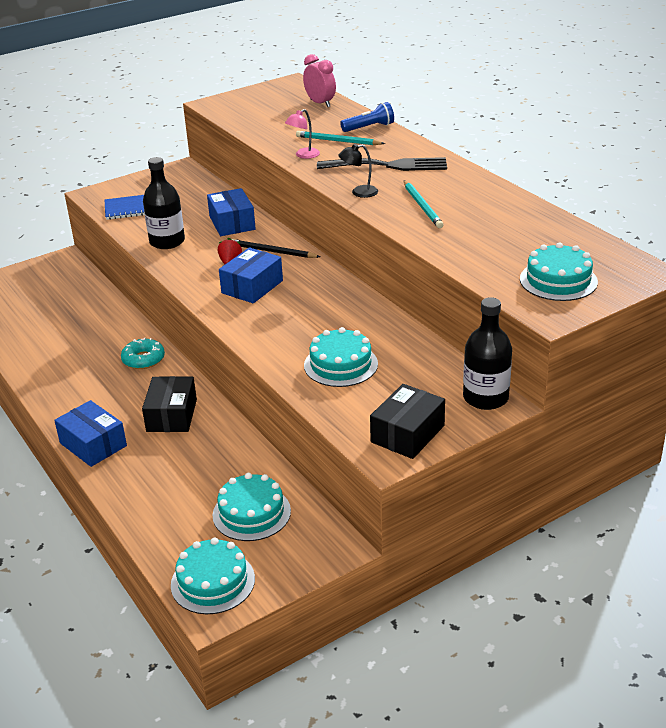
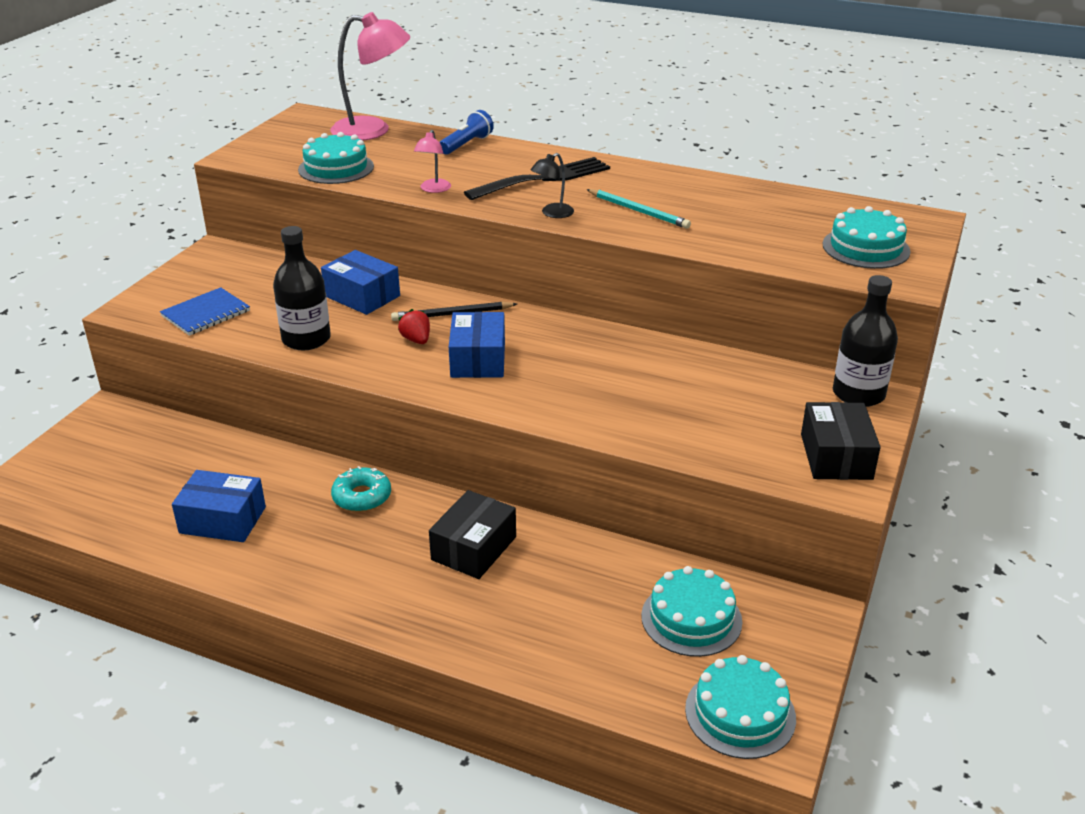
camera: 35 degrees left, 0 degrees up
(93, 444) = (416, 621): blue box -> blue box (222, 520)
(172, 415) = (474, 548): black box -> black box turned 60 degrees clockwise
(320, 103) = (373, 130): pink clock -> pink lamp
(338, 141) = (451, 166): turquoise pencil -> none
(340, 364) = (681, 410): turquoise cake -> turquoise cake (336, 168)

